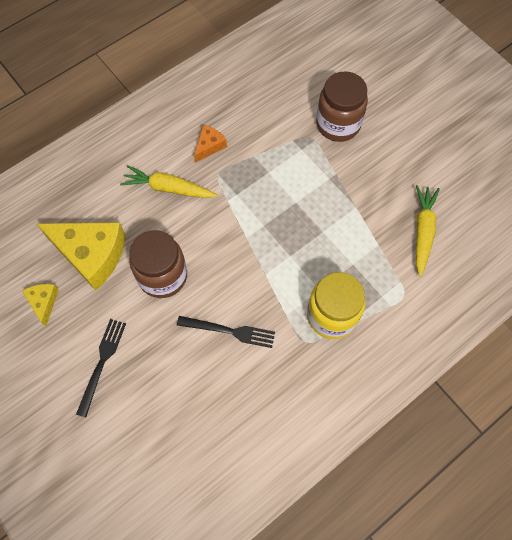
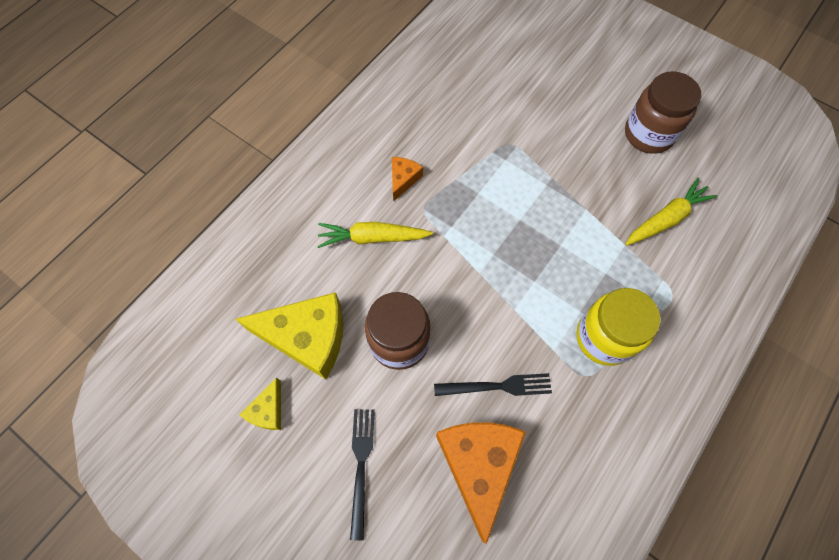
camera: 15 degrees left, 0 degrees up
(43, 302) = (268, 410): yellow cheese -> yellow cheese turned 135 degrees counterclockwise
(193, 387) = (478, 465): none -> orange cheese
(338, 124) = (535, 124): brown jar -> brown jar (648, 134)
(422, 231) = (666, 218): yellow carrot -> yellow carrot turned 60 degrees clockwise

